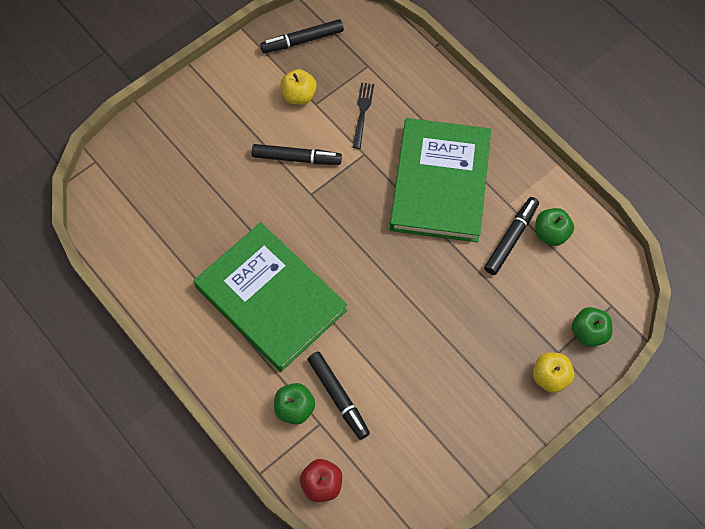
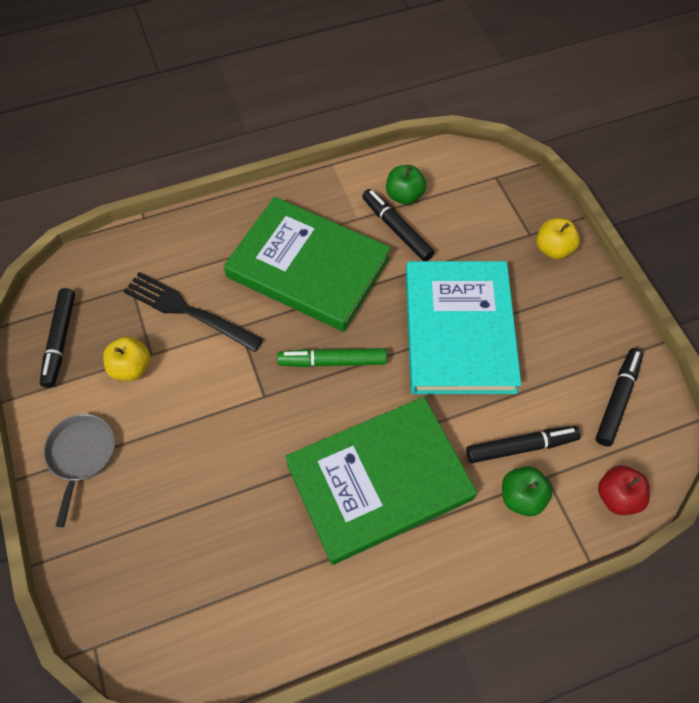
camera: 70 degrees left, 5 degrees down
(219, 95) = (81, 456): none -> grey pan
(296, 158) = (212, 396): black marker -> black marker (617, 399)
(360, 231) = (332, 361): none -> green marker
(362, 112) = (187, 311): black fork -> black fork, size x1.70
(428, 319) = (458, 330): none -> turquoise book
(588, 332) = (517, 203): green apple -> none

